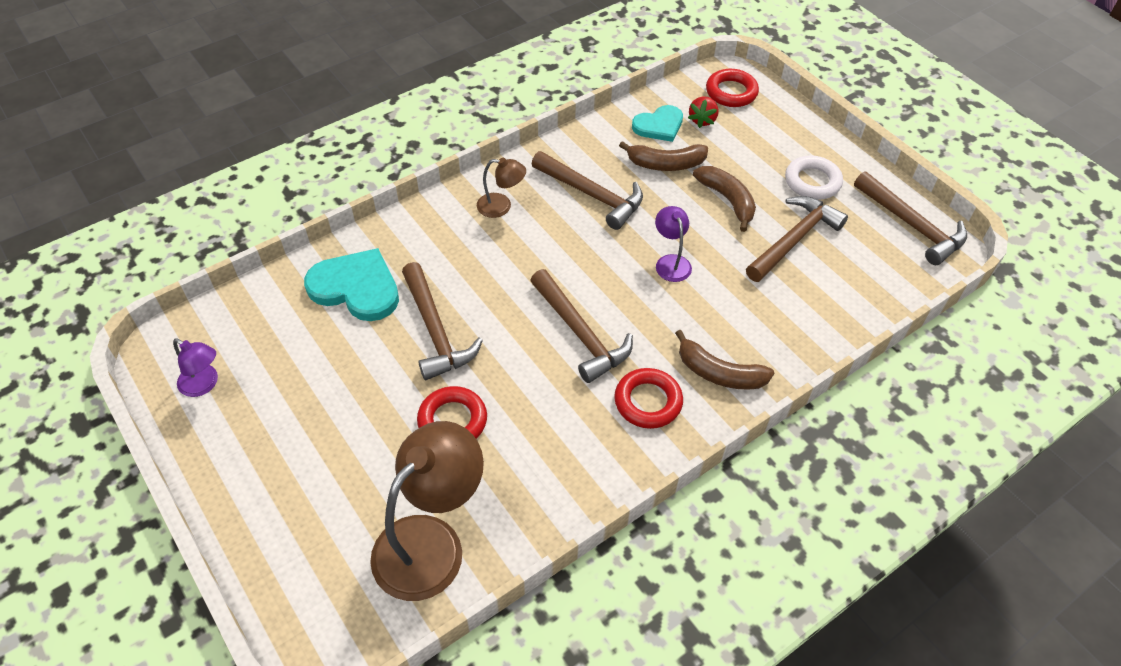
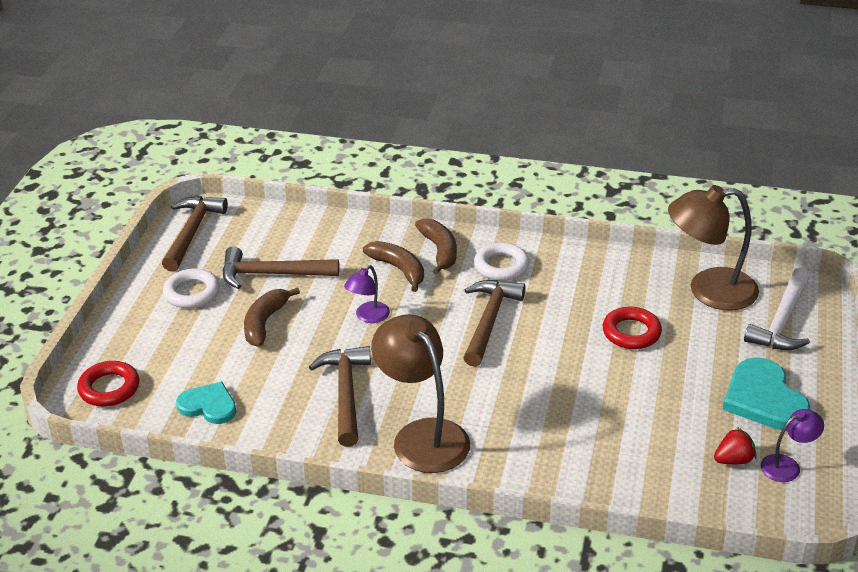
camera: 130 degrees left, 15 degrees down
(204, 385) = (787, 465): purple lamp -> purple lamp turned 75 degrees clockwise
(323, 561) = (782, 321): none -> white hammer
(356, 287) = (607, 455): turquoise heart -> turquoise heart (764, 399)
(435, 330) = (582, 387): brown hammer -> none
(501, 206) = (422, 435): brown lamp -> brown lamp, size x2.02
(648, 402) = (501, 266): red ring -> white ring
(666, 164) = (258, 375): brown banana -> brown banana (399, 269)
(702, 120) = (172, 385): red strawberry -> red strawberry (733, 460)

